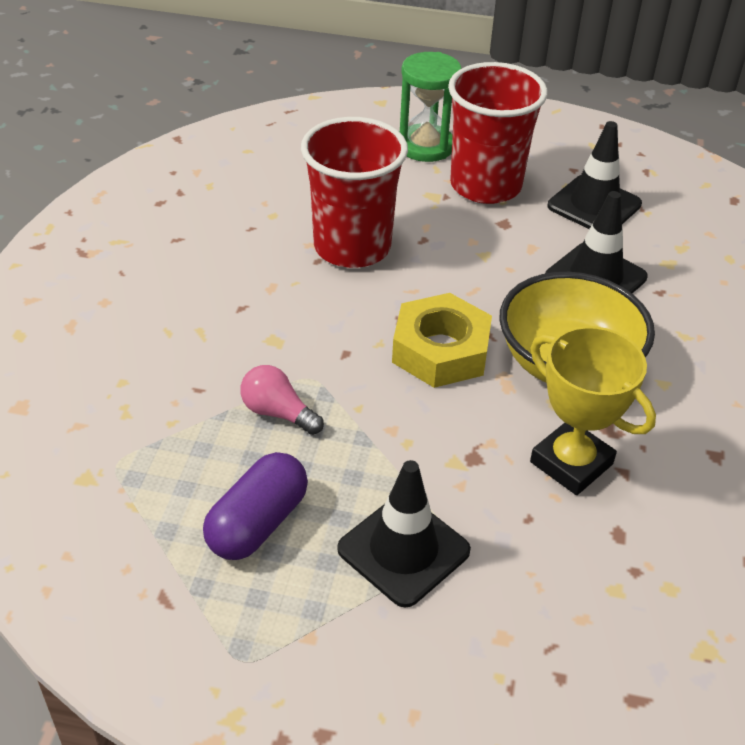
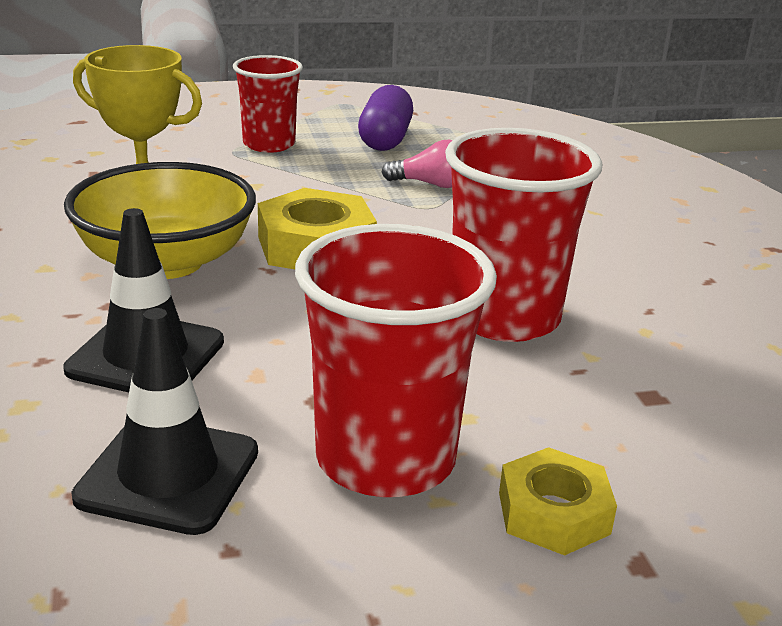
camera: 155 degrees right, 15 degrees down
(403, 550) = (269, 144): black traffic cone -> red cup
(425, 146) = (553, 513): green hourglass -> yellow nut

